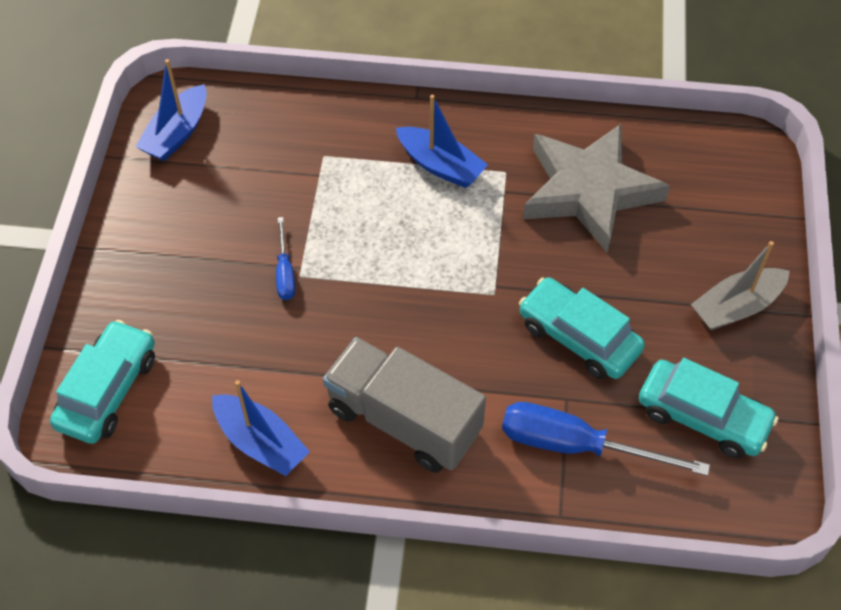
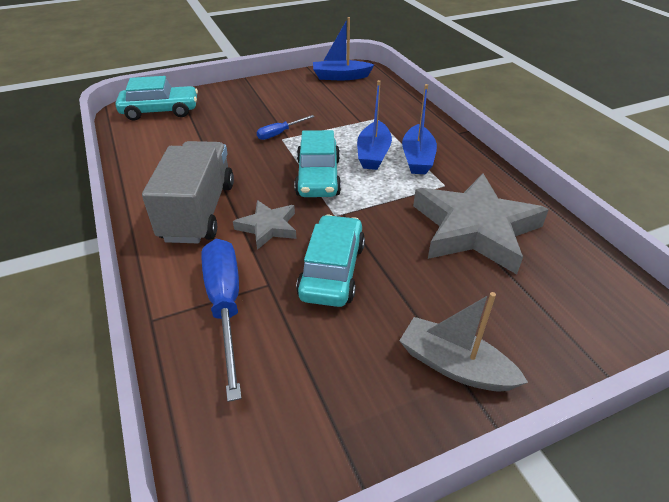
camera: 60 degrees right, 15 degrees down
(261, 442) = (151, 165): blue boat -> blue boat (373, 154)
(476, 363) = (268, 227): none -> grey star
(702, 416) = (308, 384): turquoise car -> turquoise car (318, 177)

